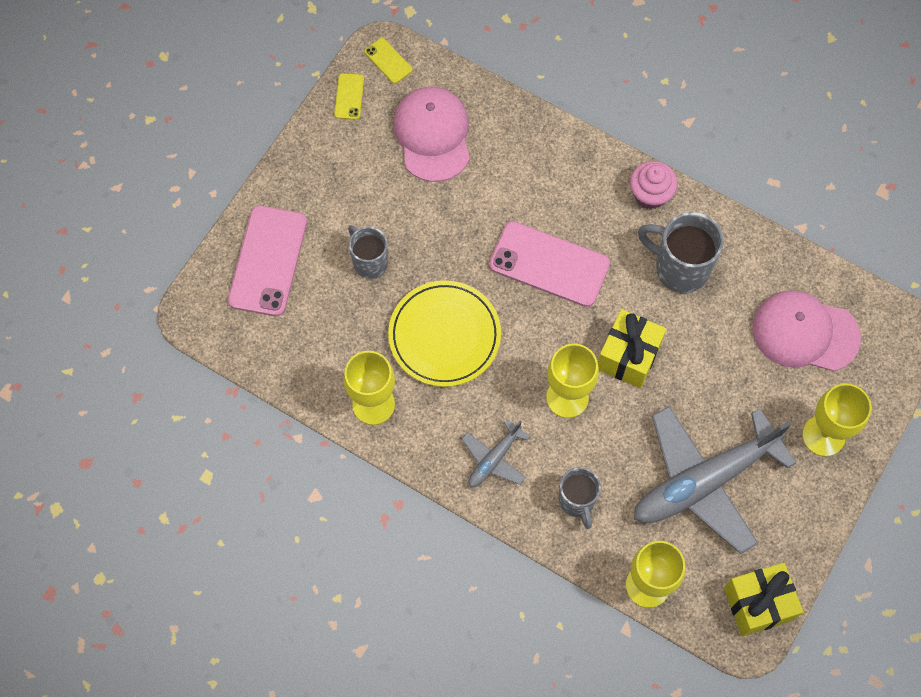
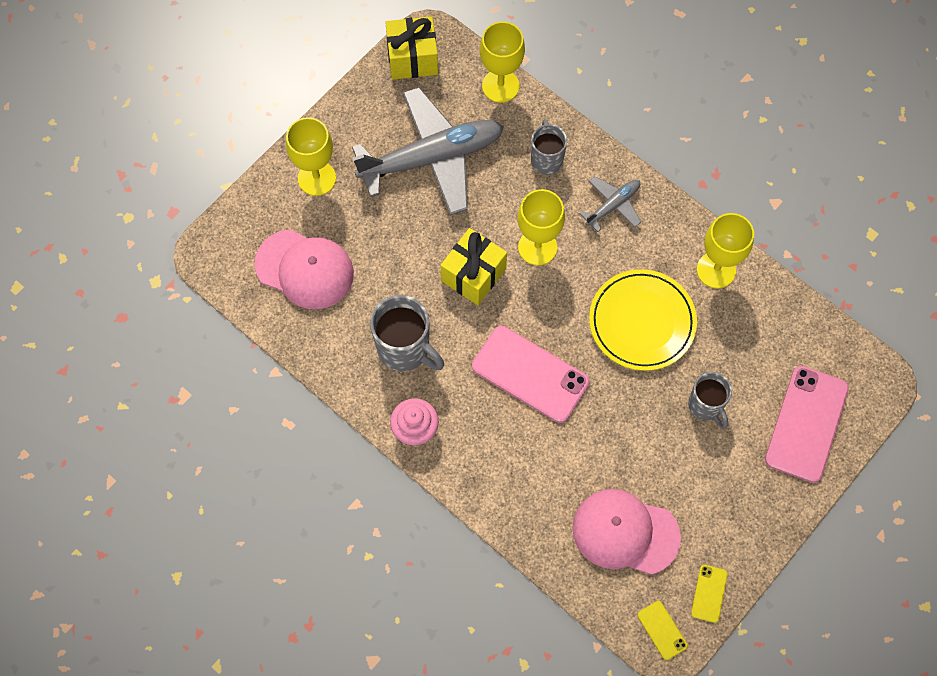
camera: 170 degrees left, 0 degrees up
(433, 135) = (625, 532): pink cap -> pink cap turned 105 degrees clockwise

